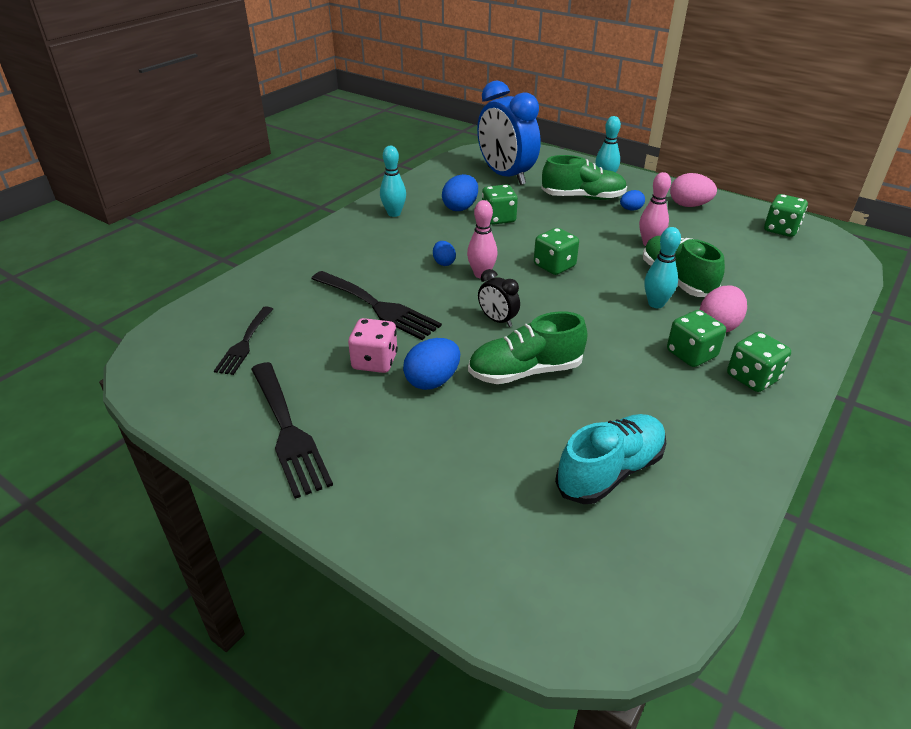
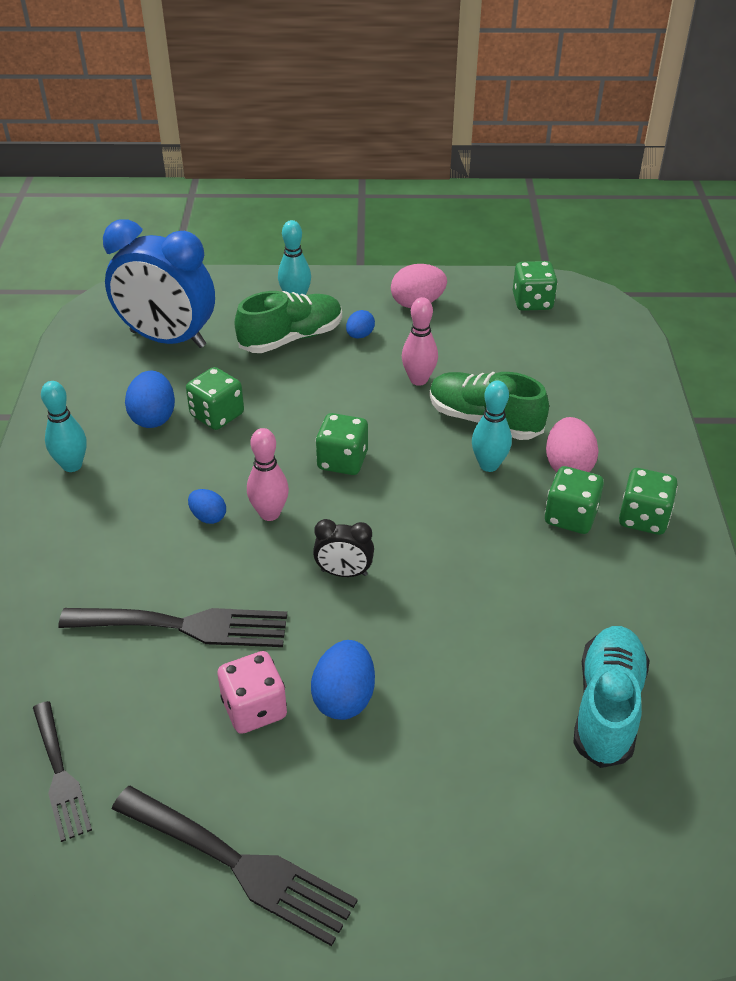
camera: 35 degrees left, 5 degrees up
(525, 371) = (431, 628): green shoe -> none

